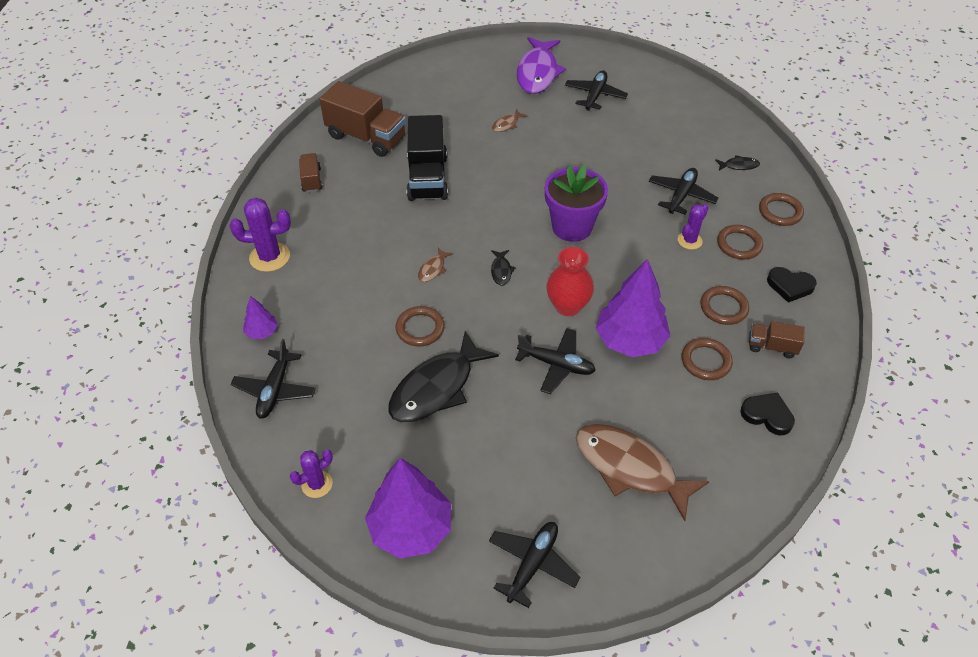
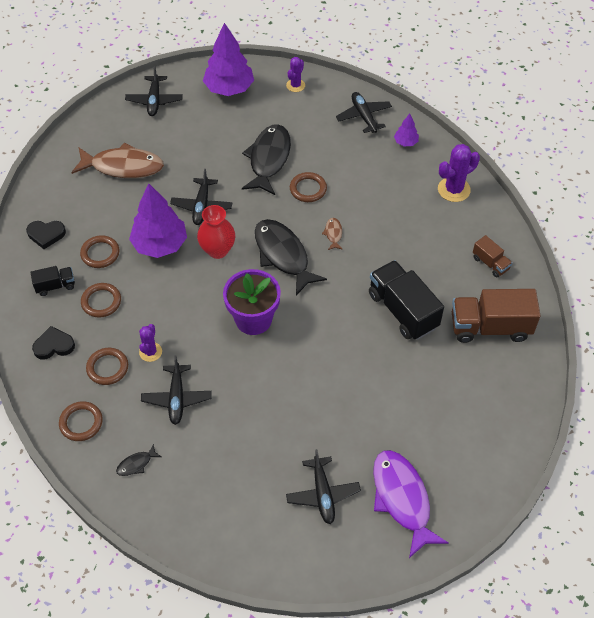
camera: 150 degrees right, 5 degrees up
(501, 271) = (283, 255): black fish -> black fish, size x2.37
(507, 124) = (381, 406): brown fish -> none
(556, 364) = (202, 206): black plane -> black plane turned 75 degrees counterclockwise
(772, 347) = (55, 286): brown truck -> black truck

